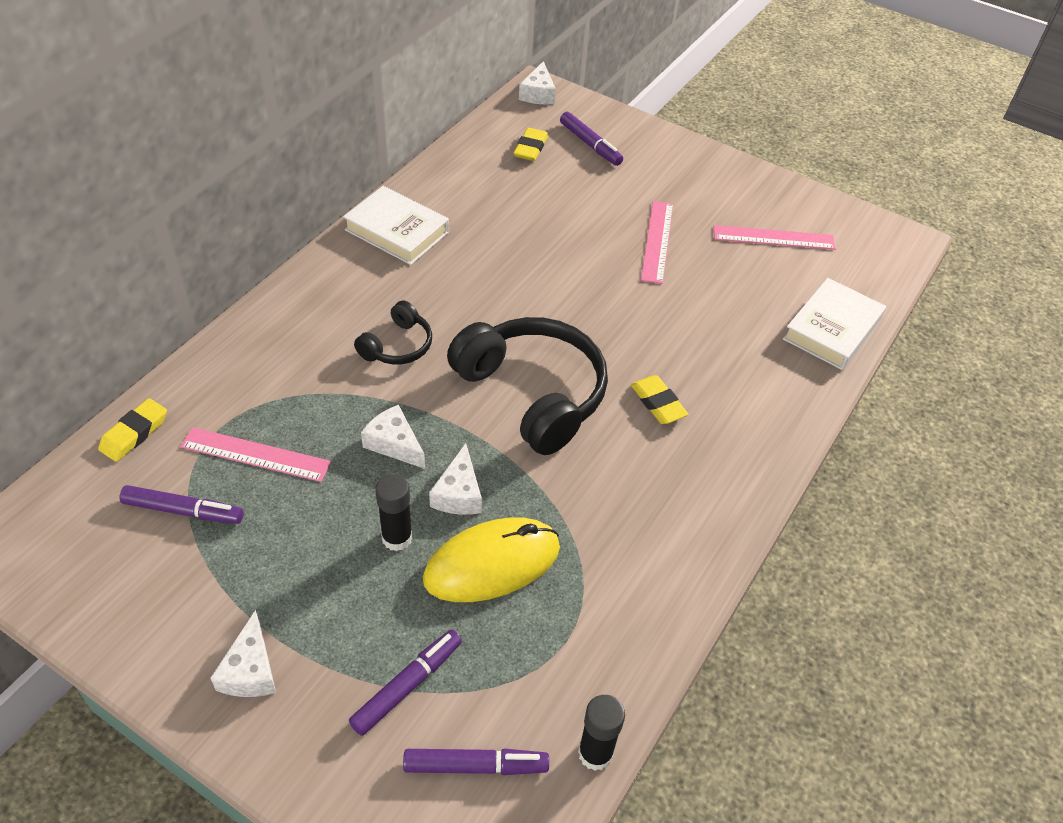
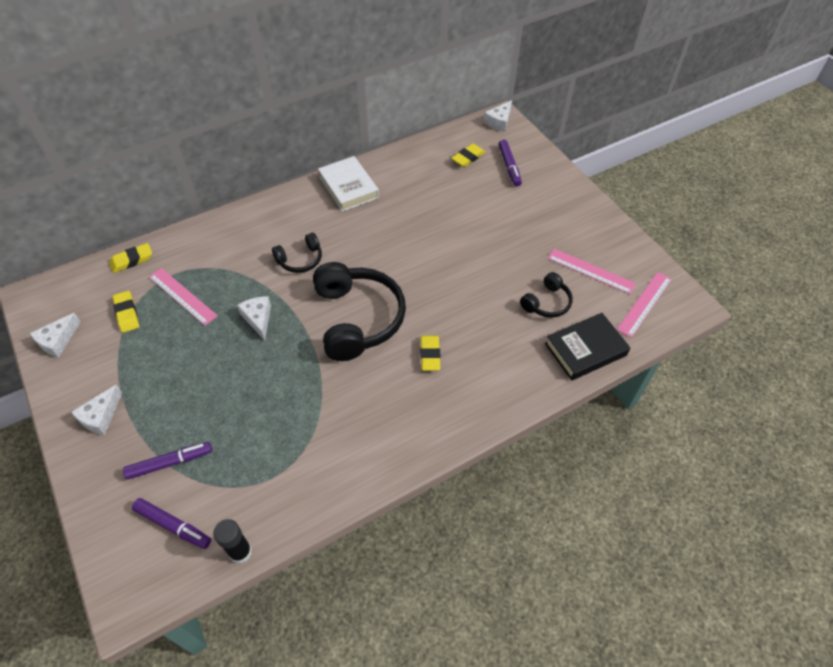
camera: 30 degrees right, 5 degrees up
(183, 511) = (127, 313): purple marker -> yellow eraser
(397, 538) = (222, 375): black glue stick -> none
(458, 493) = (273, 363): white cheese -> white cheese (58, 341)
(492, 563) = (262, 413): yellow mouse -> none
(657, 241) = (507, 247): pink ruler -> pink ruler (644, 304)
(751, 291) = (547, 303): none -> black headphones
(832, 329) = (585, 349): white book -> black book

